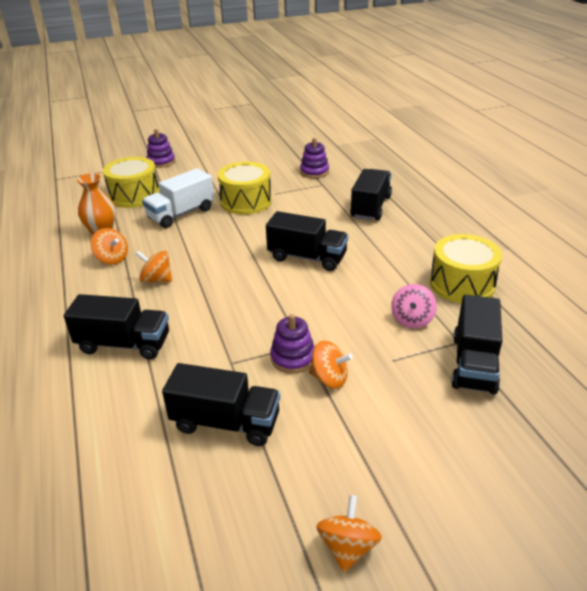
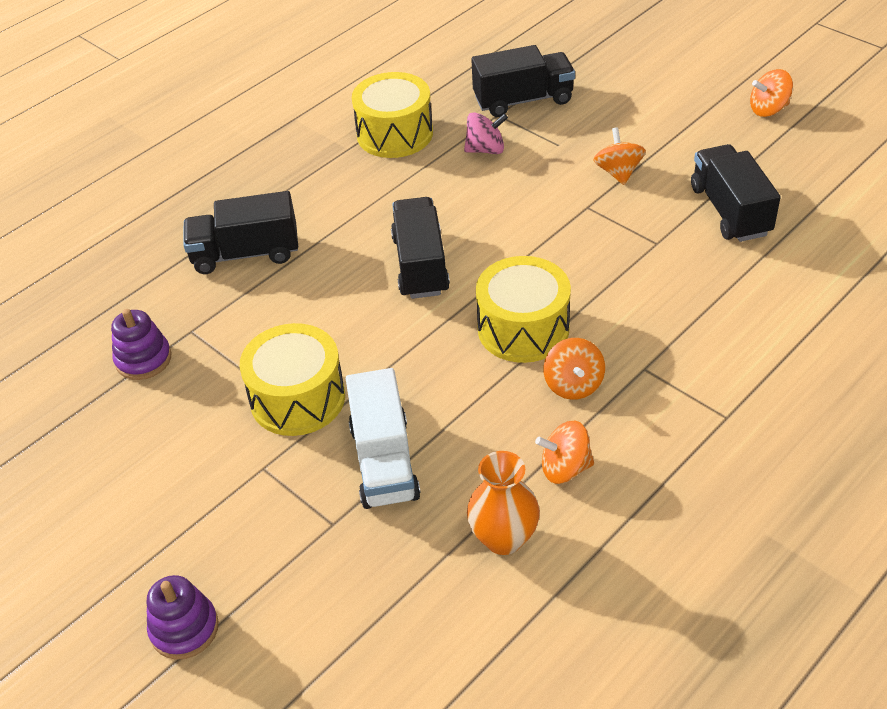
camera: 115 degrees left, 10 degrees up
(112, 258) = (565, 468): orange spinning top -> orange spinning top turned 105 degrees counterclockwise
(124, 344) = (708, 340): black truck -> none
(134, 195) = (356, 576): yellow drum -> yellow drum (523, 328)
(181, 214) = (384, 461): white truck -> white truck turned 60 degrees clockwise
(293, 358) = (612, 204): purple stacking toy -> none

